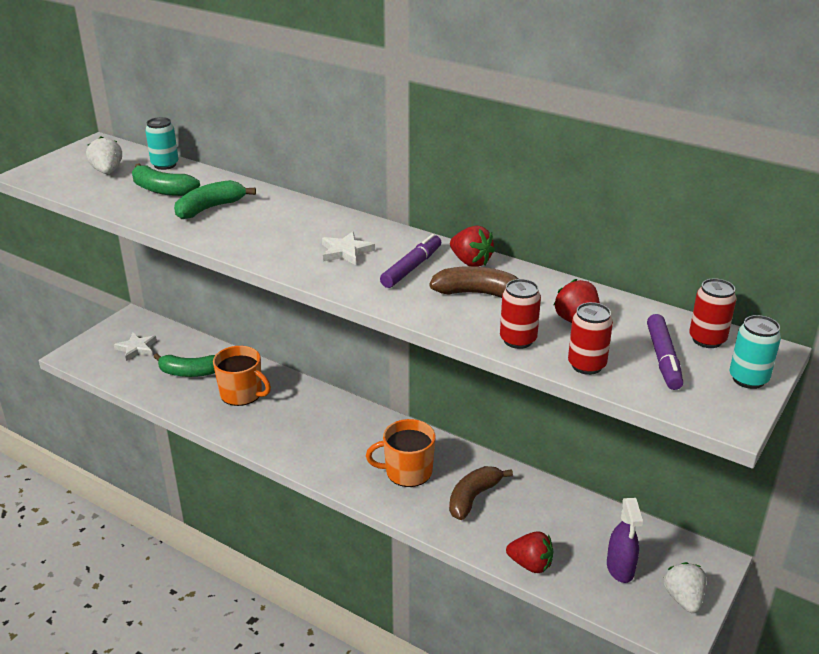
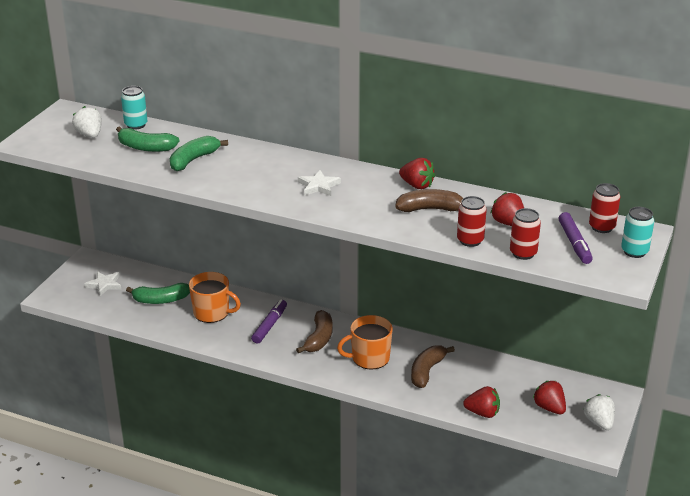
camera: 10 degrees left, 0 degrees up
(354, 439) = (319, 338): none -> brown banana
(411, 268) = (374, 194): purple marker -> purple marker (269, 325)
(620, 569) = (549, 408): purple spray bottle -> red strawberry

